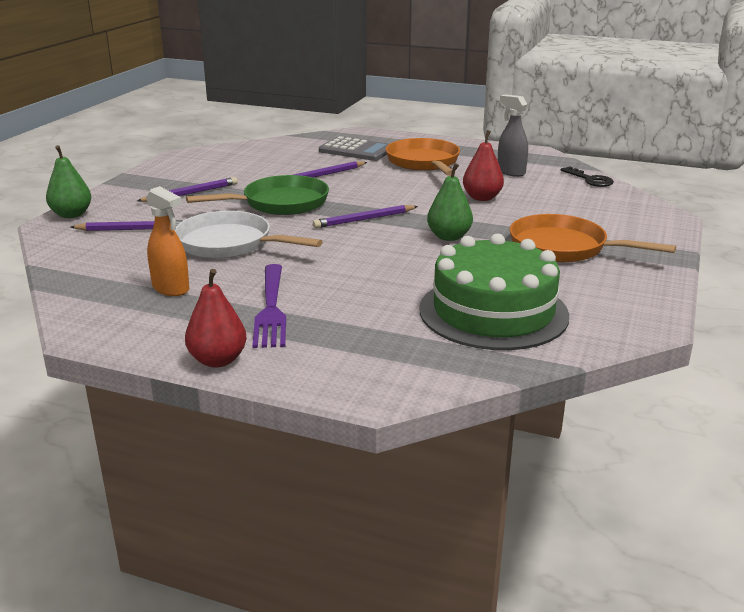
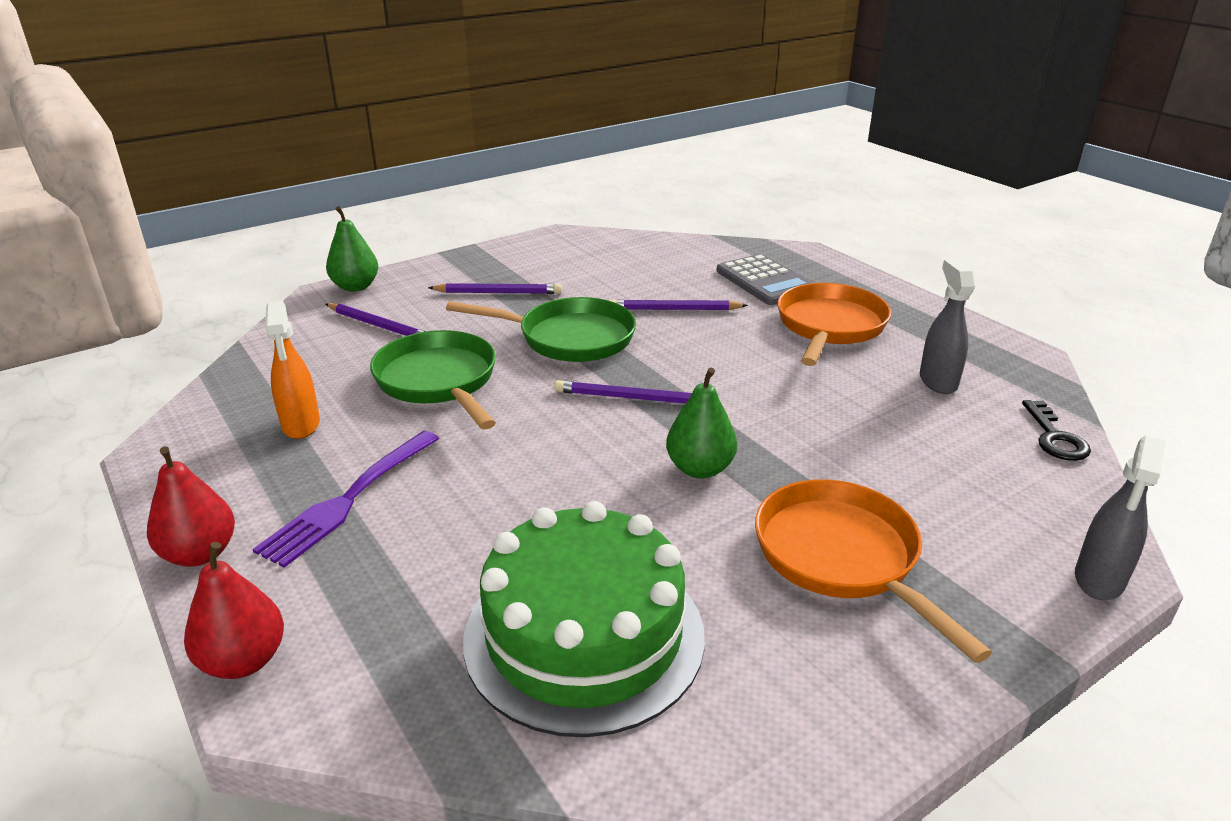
camera: 35 degrees right, 5 degrees up
(230, 244) = (439, 381): white pan -> green pan
(482, 198) = (834, 415): red pear -> red pear (243, 661)
(670, 222) = (1099, 580): none -> grey spray bottle

